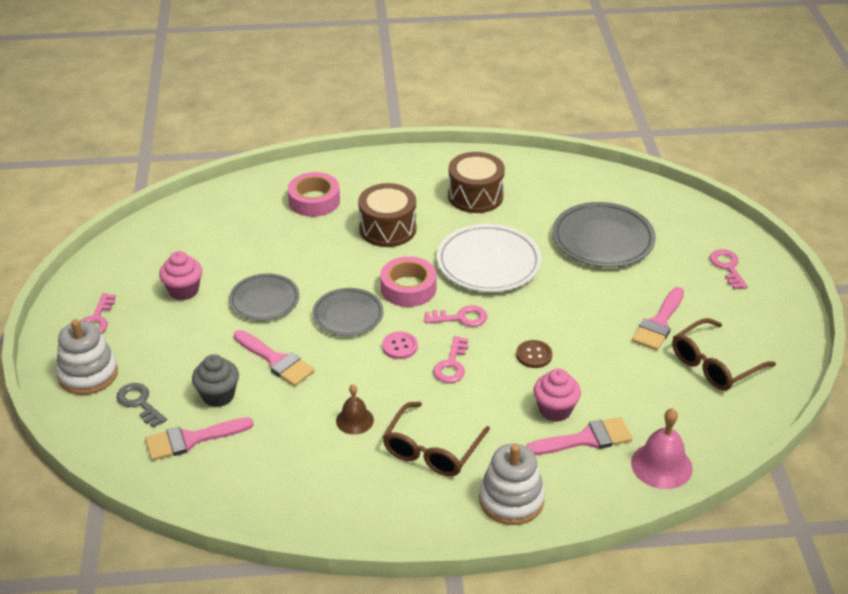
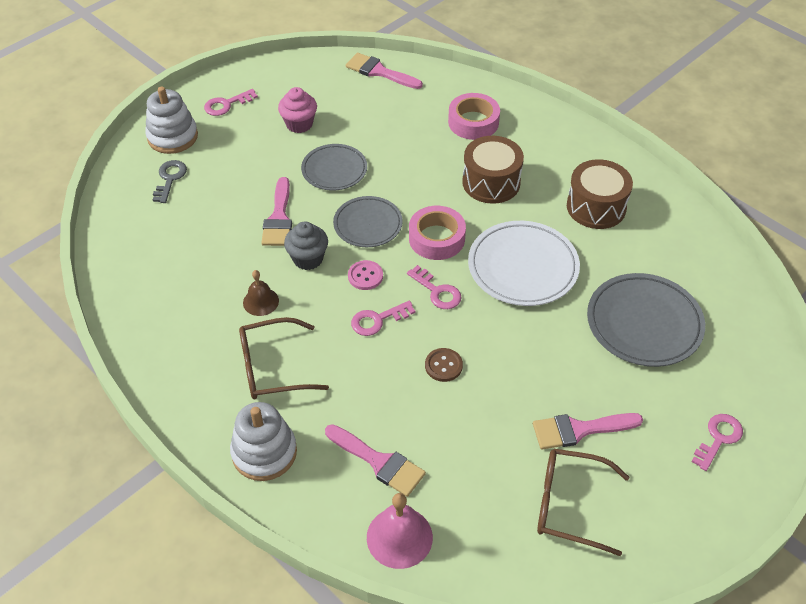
camera: 50 degrees right, 10 degrees up
(191, 439) = (160, 228): pink brush -> pink brush (379, 72)
(218, 395) = (214, 212): grey cupcake -> grey cupcake (308, 259)
(555, 410) = (393, 420): pink cupcake -> none

